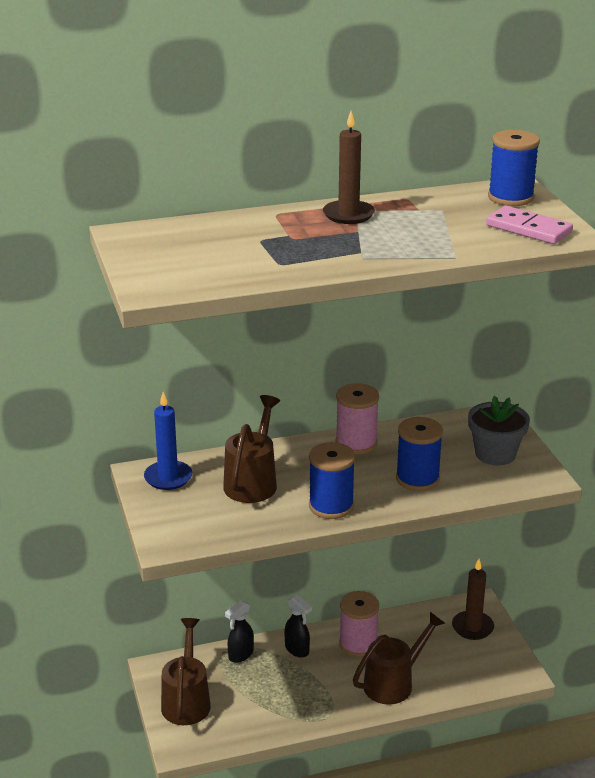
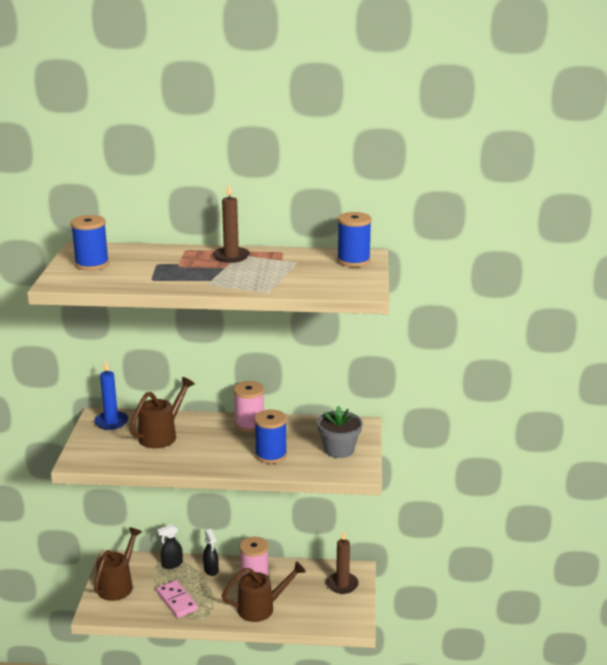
camera: 20 degrees right, 5 degrees down
(331, 506) = (198, 460): blue spool -> blue spool (92, 264)
(528, 229) = (340, 282): pink domino -> pink domino (177, 601)

